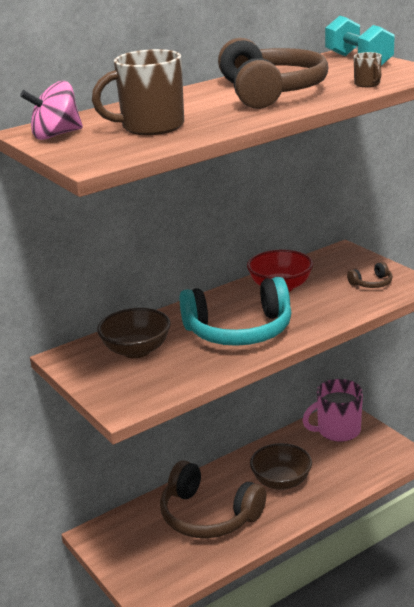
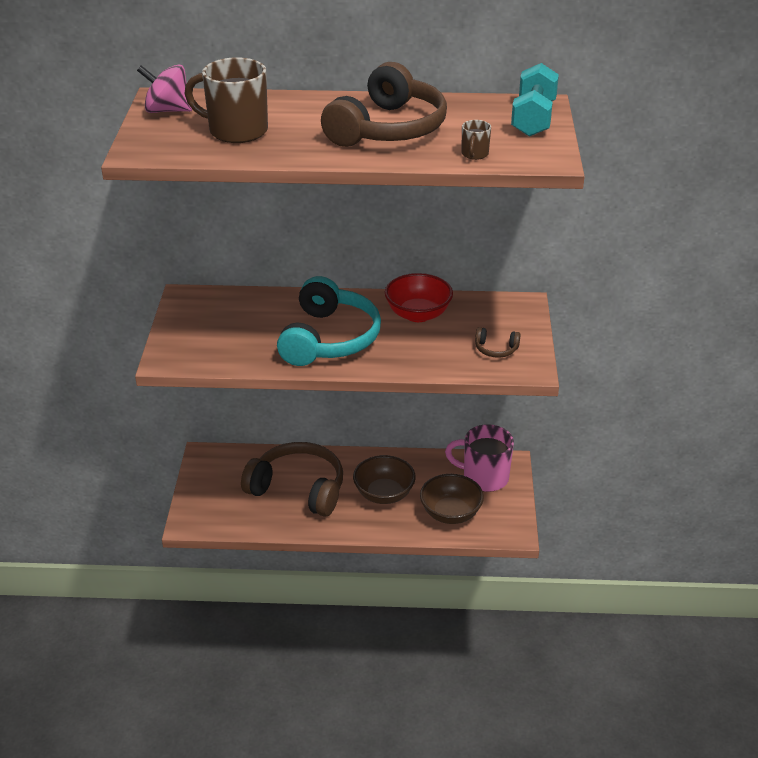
camera: 35 degrees right, 10 degrees up
(136, 350) = (236, 317): brown bowl -> brown bowl (450, 513)
(208, 515) = (298, 489): brown headphones -> brown headphones turned 135 degrees clockwise
(239, 330) = (329, 339): turquoise headphones -> turquoise headphones turned 105 degrees counterclockwise

